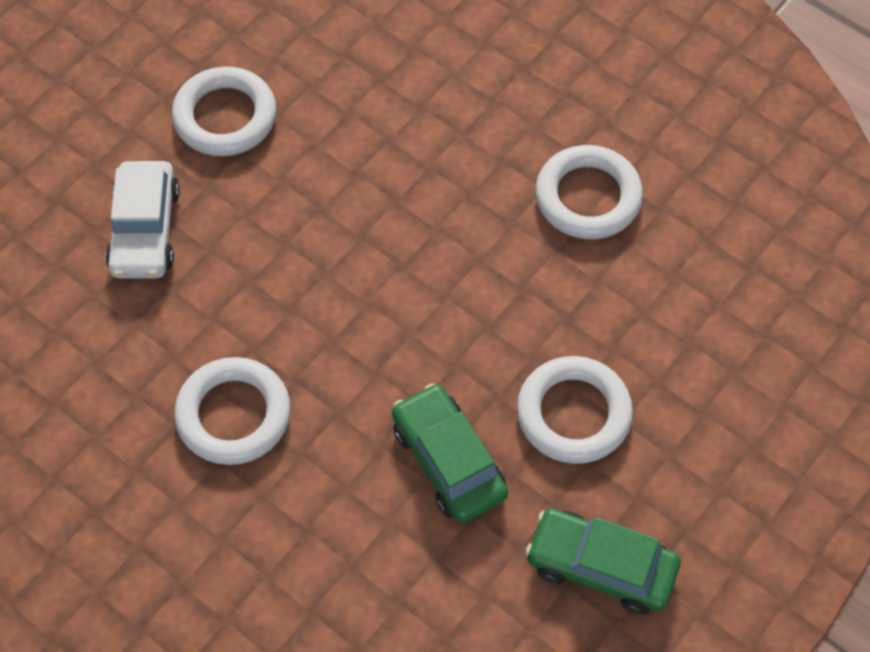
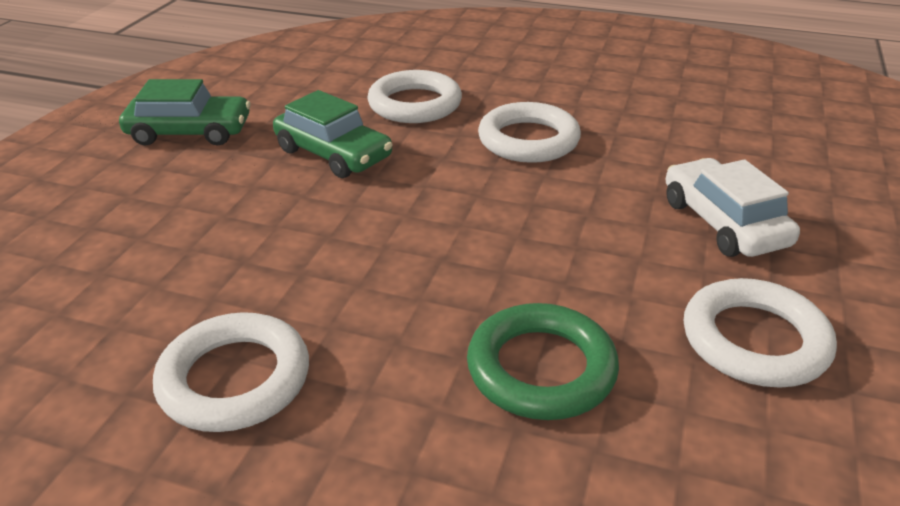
camera: 160 degrees right, 25 degrees down
(381, 141) = (541, 369): none -> green ring
(573, 414) = (225, 200): white ring -> white ring (415, 104)

